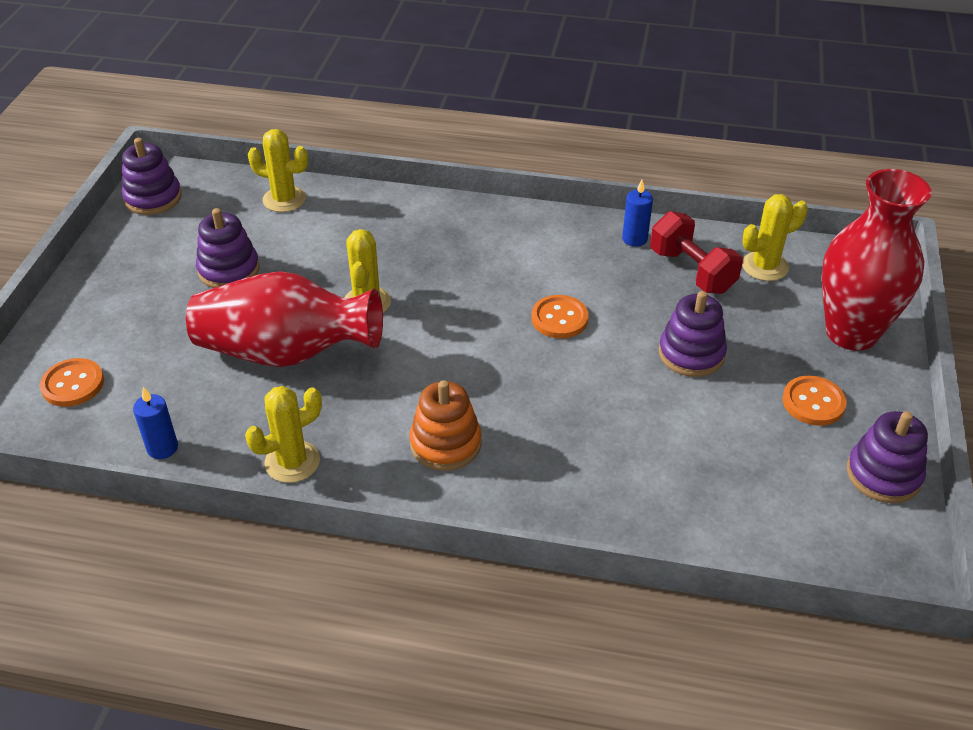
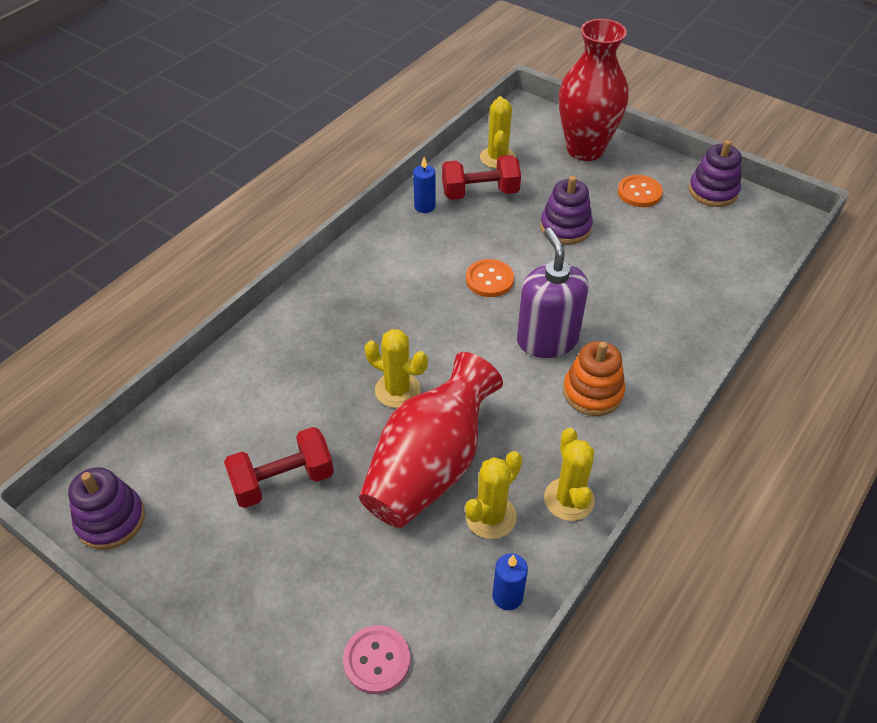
camera: 65 degrees left, 5 degrees up
(73, 384) = (377, 660): orange button -> pink button
(229, 270) = (283, 481): purple stacking toy -> red dumbbell
(284, 199) = (203, 407): yellow cactus -> yellow cactus (490, 517)
(500, 387) = (547, 339): none -> purple soap dispenser

